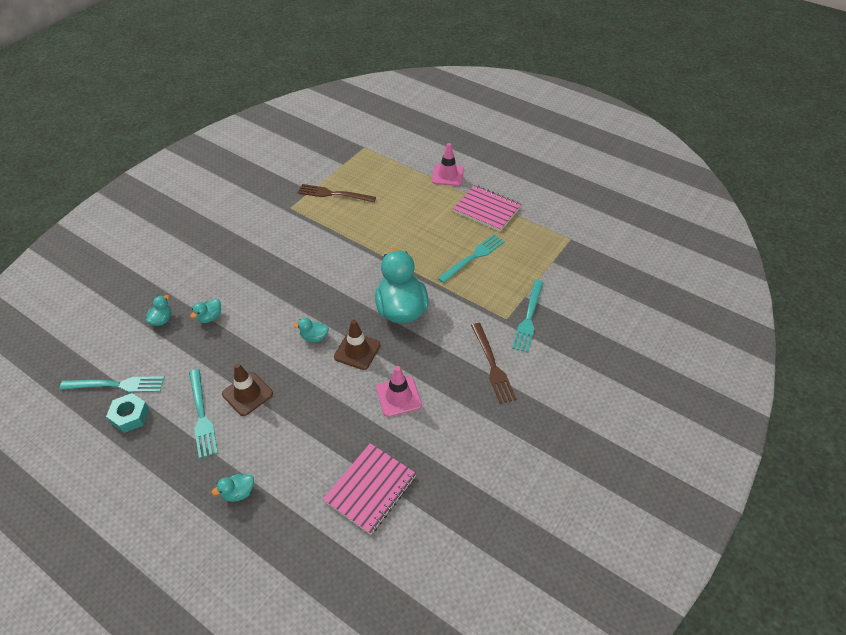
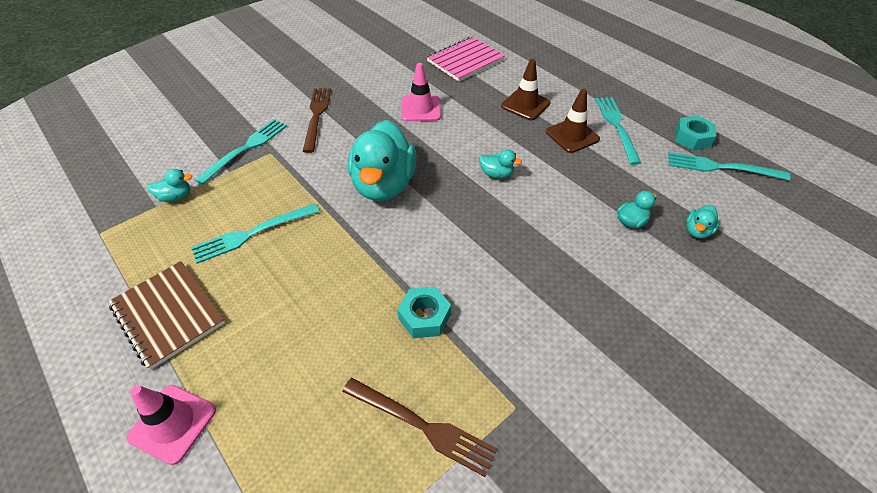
camera: 165 degrees left, 0 degrees up
(238, 492) = (573, 74): turquoise duck -> turquoise duck (176, 197)
(345, 234) = (424, 317): none -> turquoise nut
(357, 351) = (450, 152): brown traffic cone -> brown traffic cone (525, 105)
(487, 209) = (168, 314): pink notebook -> brown notebook

